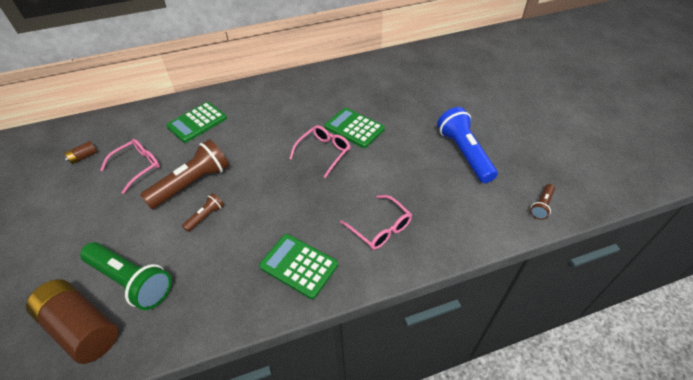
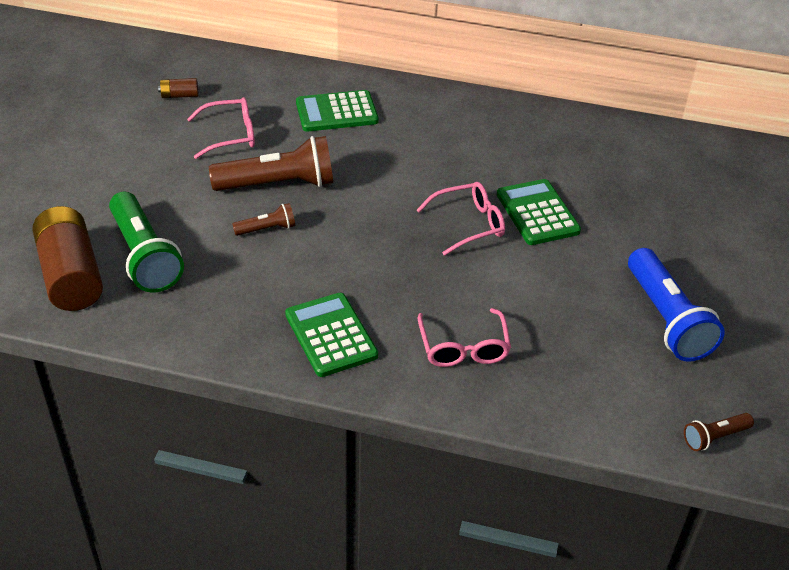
camera: 30 degrees right, 5 degrees down
(464, 153) = (667, 319): blue flashlight -> blue flashlight turned 150 degrees clockwise

